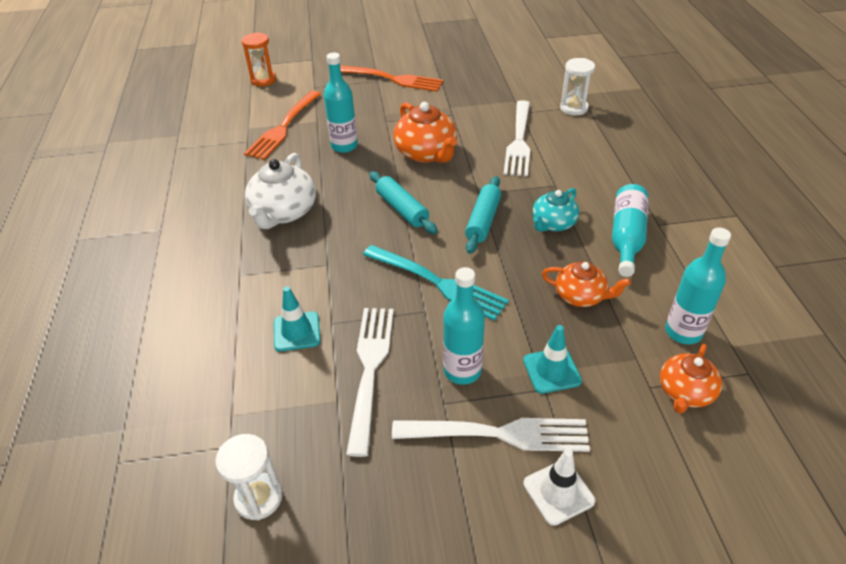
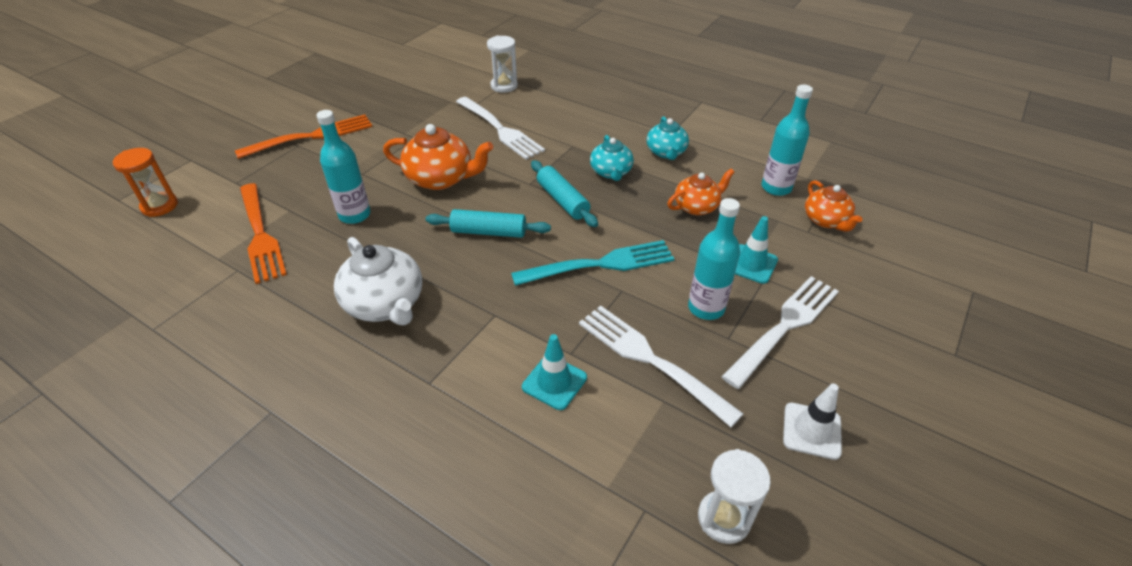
camera: 50 degrees left, 0 degrees up
(558, 492) = (860, 329): white traffic cone -> white traffic cone (811, 431)
(626, 237) = (666, 152): turquoise bottle -> turquoise teapot

